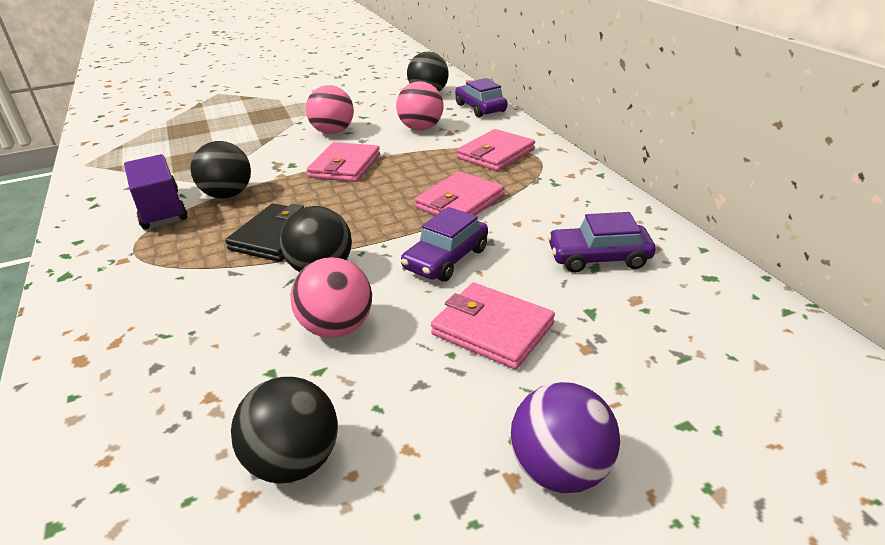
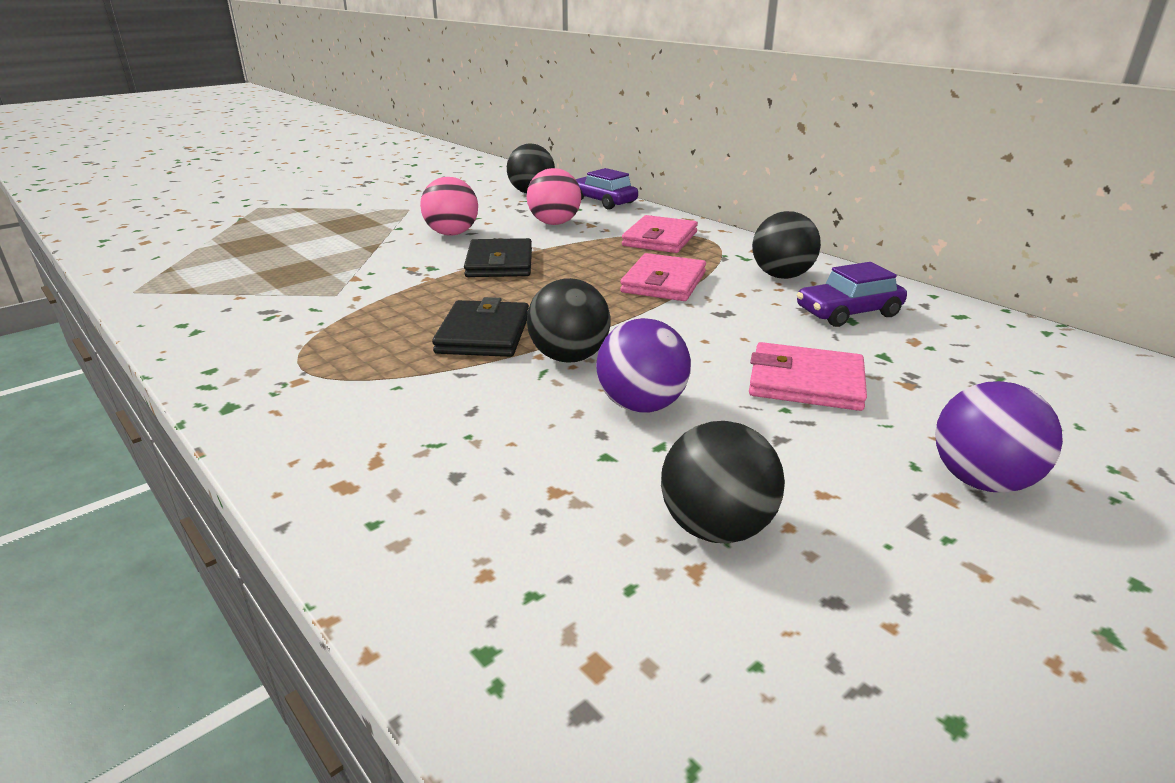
camera: 20 degrees left, 5 degrees down
(161, 210) = (301, 326): purple truck -> none
(228, 195) = (378, 303): black ball -> black ball (781, 276)
(337, 327) = (641, 405): pink ball -> purple ball
(345, 166) = (499, 263): pink wallet -> black wallet
(446, 259) = (699, 331): purple car -> none

